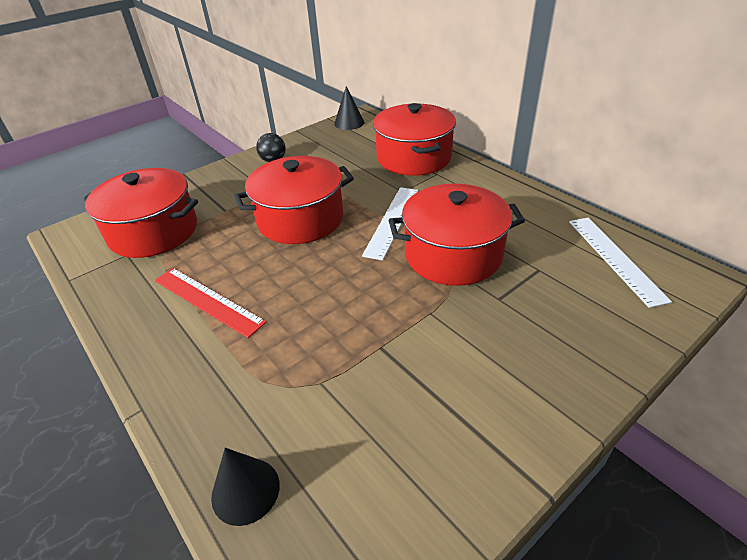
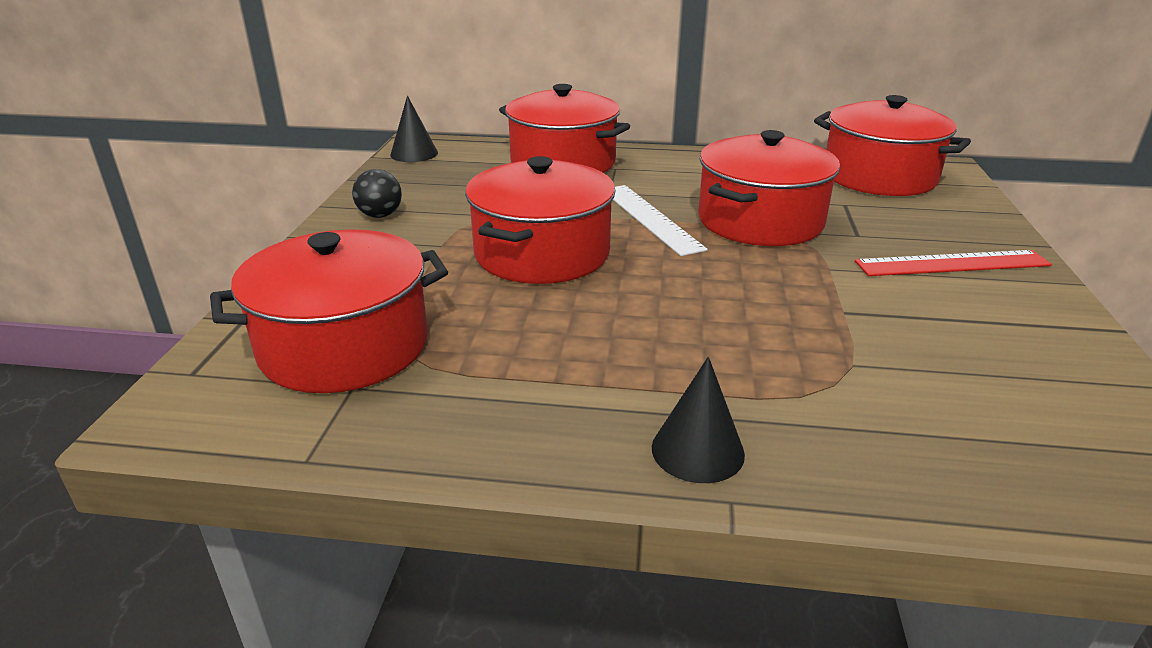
camera: 45 degrees left, 10 degrees down
(207, 301) = (588, 369): red ruler -> red ruler (952, 263)
(245, 490) = (969, 478): black cone -> black cone (697, 450)
(615, 258) = (879, 177): white ruler -> red pot

